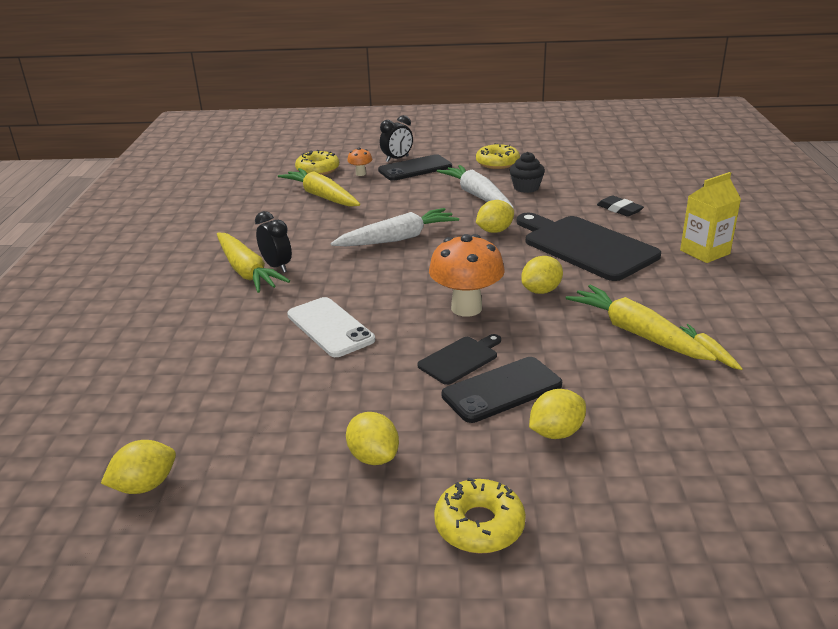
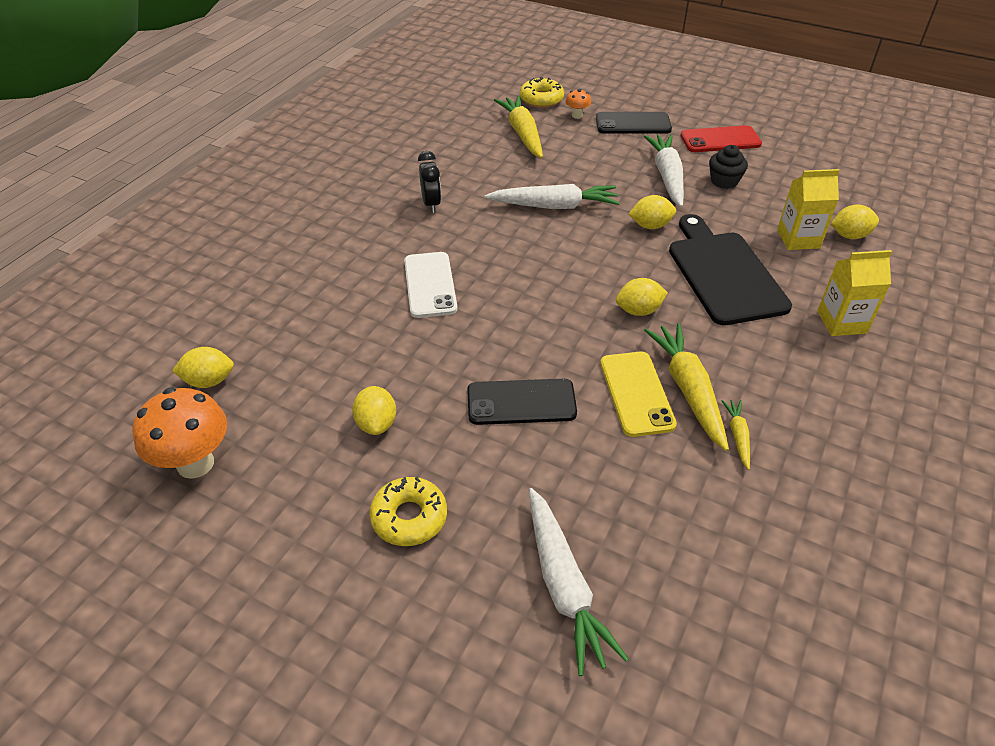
camera: 25 degrees right, 15 degrees up
(247, 271) = (404, 201): yellow carrot -> none
(397, 159) = (624, 106): black clock -> none
(460, 359) = (511, 358): black cutting board -> none
(466, 308) = (556, 306): orange mushroom -> orange mushroom (195, 463)
(497, 163) = (720, 140): yellow donut -> red phone
(556, 432) = (533, 462): yellow lemon -> yellow lemon (849, 235)
(596, 349) = (636, 393): none -> yellow phone
(619, 209) = (798, 239): black eraser -> yellow carton
(678, 521) = (564, 586): none -> white carrot

